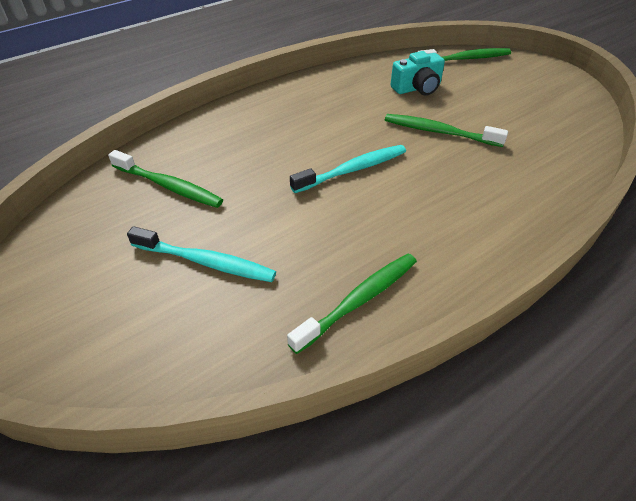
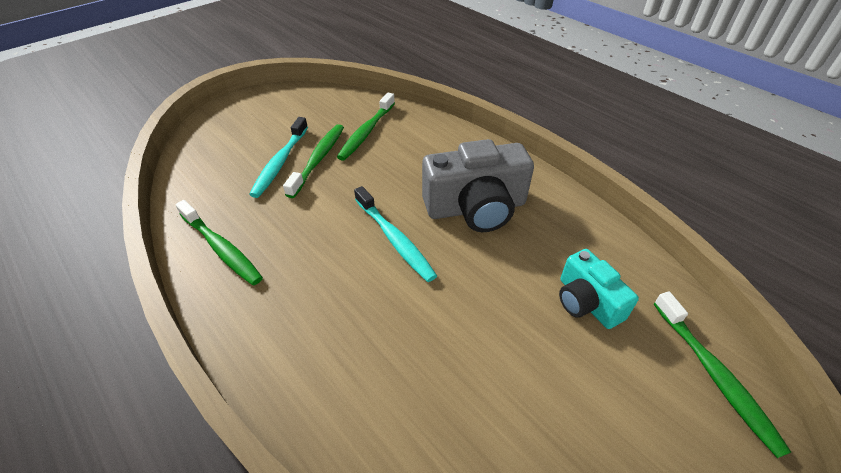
camera: 85 degrees right, 0 degrees up
(316, 122) = (476, 208): none -> grey camera
(439, 132) = (480, 321): green toothbrush -> green toothbrush (318, 159)

